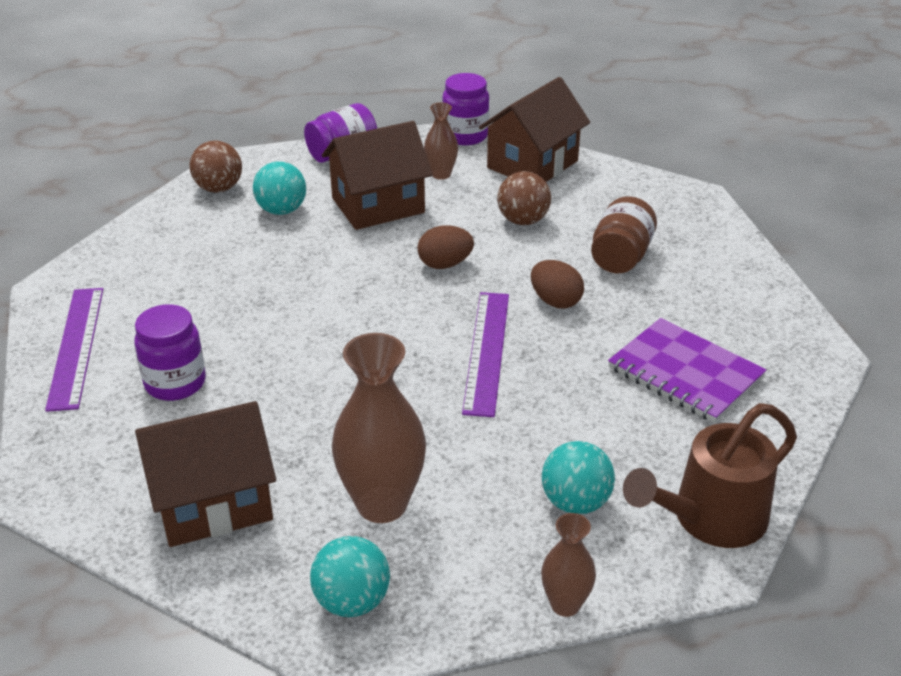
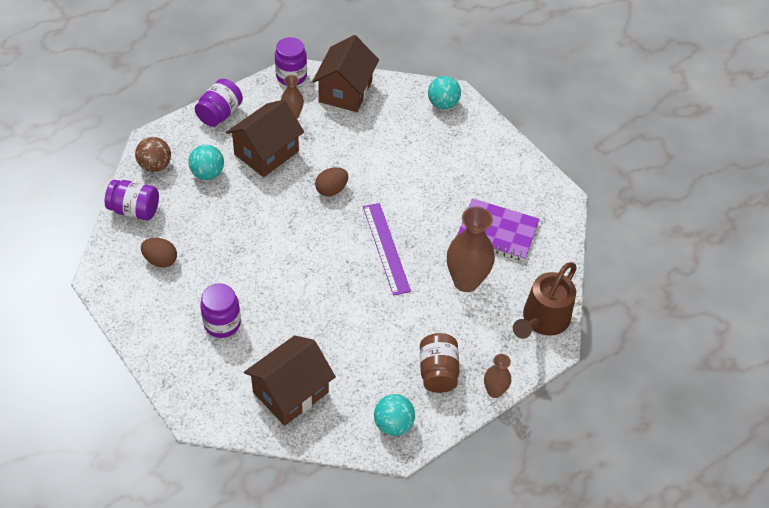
camera: 25 degrees left, 15 degrees up
(76, 346) = (145, 316): purple ruler -> none
(156, 227) = (134, 210): none -> purple jar
(382, 504) = (379, 364): brown vase -> brown vase (466, 281)
(523, 221) = (361, 141): brown ball -> none
(555, 301) = (407, 200): brown egg -> brown egg (160, 260)
(575, 502) = (475, 332): turquoise ball -> turquoise ball (443, 104)
(621, 257) = (430, 155): brown jar -> brown jar (438, 372)

